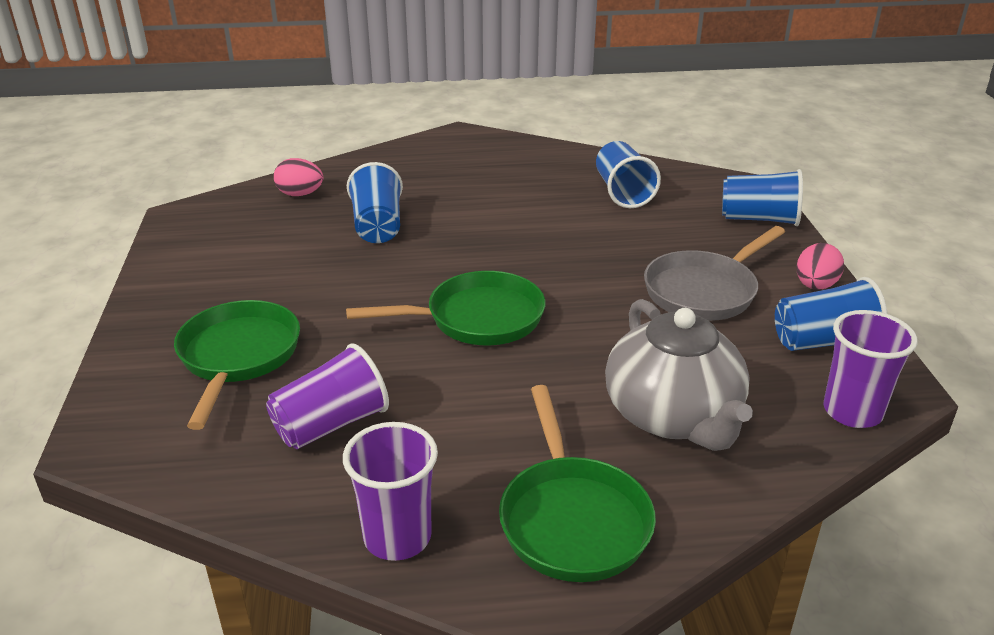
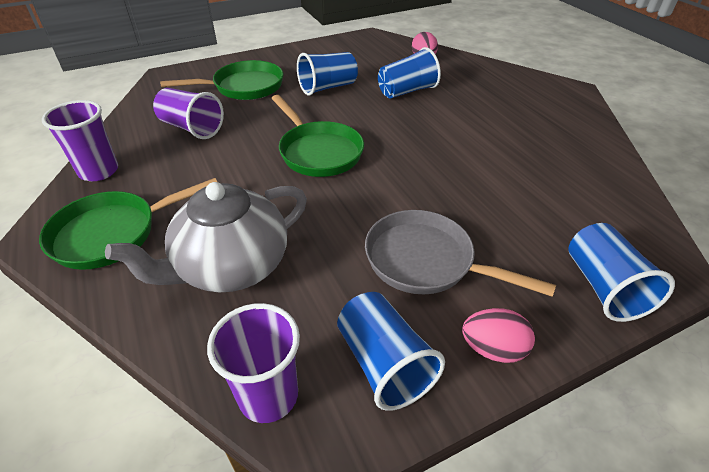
camera: 70 degrees right, 10 degrees up
(622, 192) = (563, 185): blue cup -> blue cup (327, 87)

